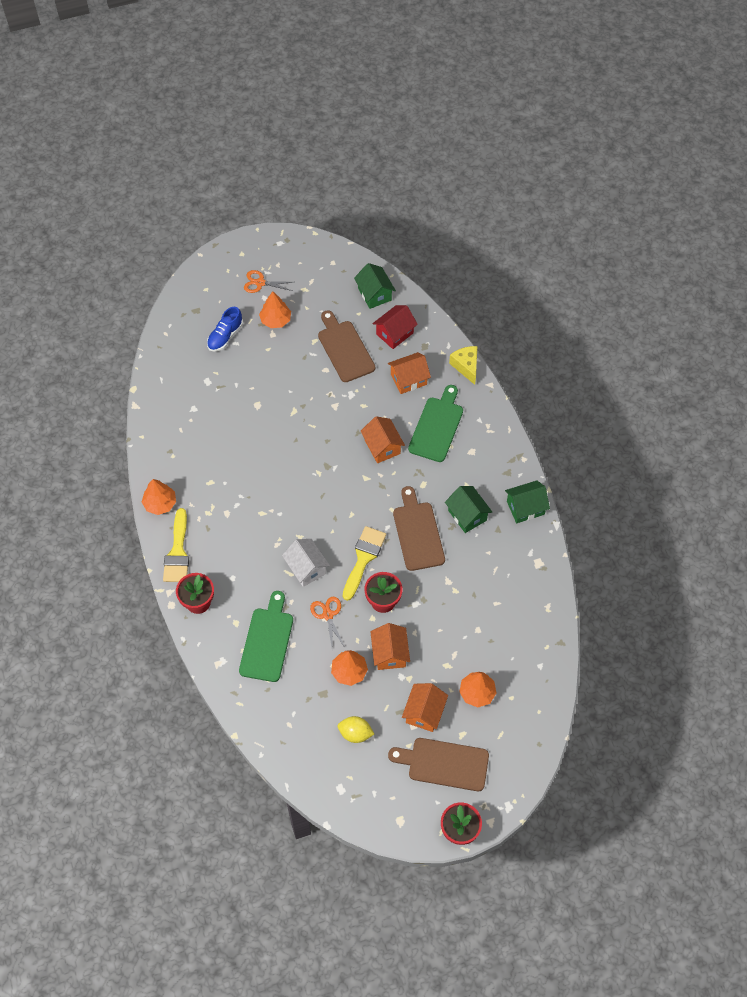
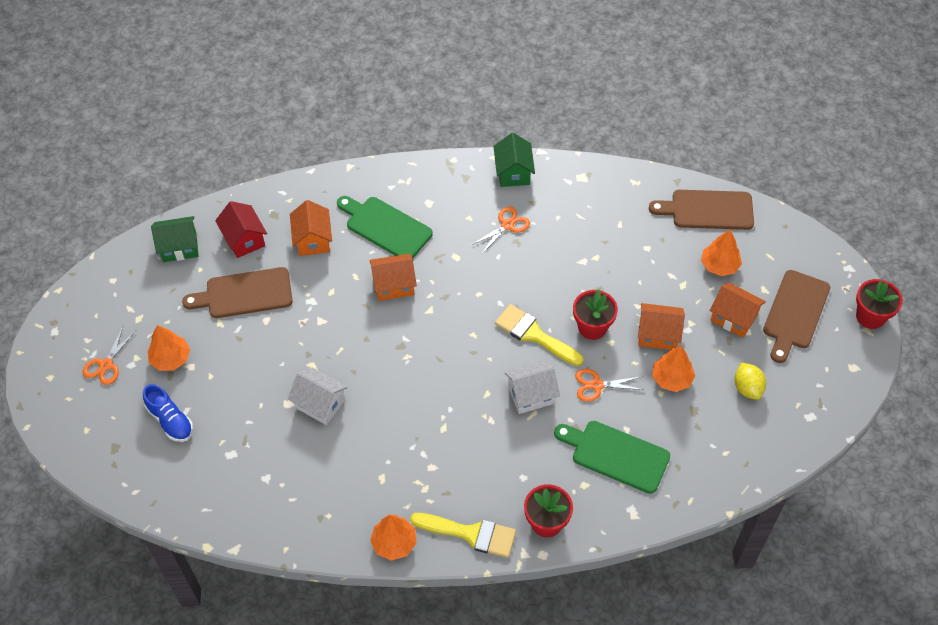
camera: 75 degrees left, 5 degrees down
(262, 425) = (320, 404): none -> white house
(355, 733) = (747, 388): yellow lemon -> yellow lemon turned 45 degrees counterclockwise
(418, 532) = (515, 275): brown cutting board -> brown cutting board (707, 210)
(466, 366) = (317, 182): yellow cheese -> none
(467, 515) = (507, 225): green house -> orange scissors

